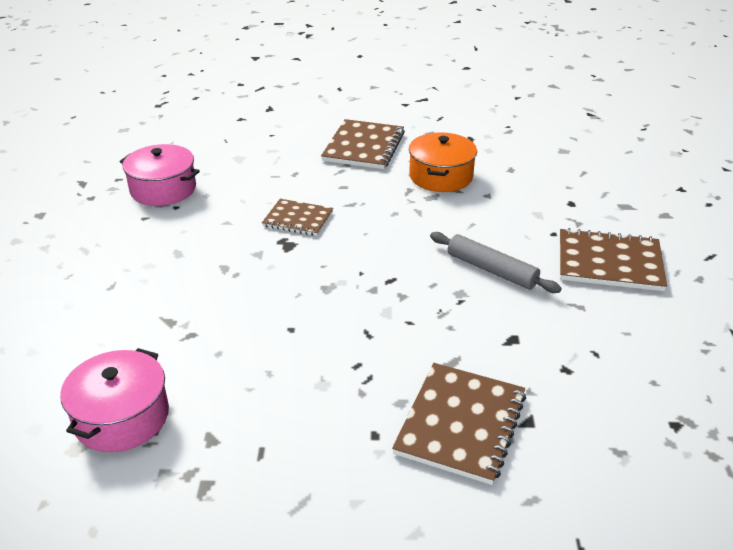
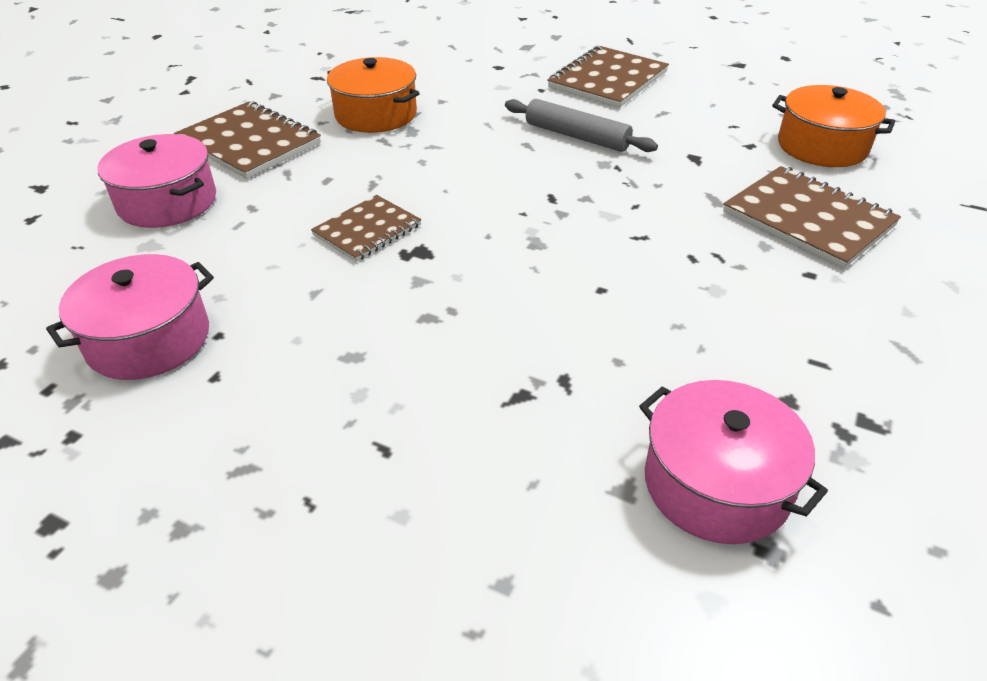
camera: 65 degrees left, 5 degrees up
(281, 147) = (167, 202): none -> pink pot
(491, 270) = (577, 136): grey rolling pin -> grey rolling pin turned 60 degrees clockwise
(609, 419) = (822, 146): none -> orange pot

